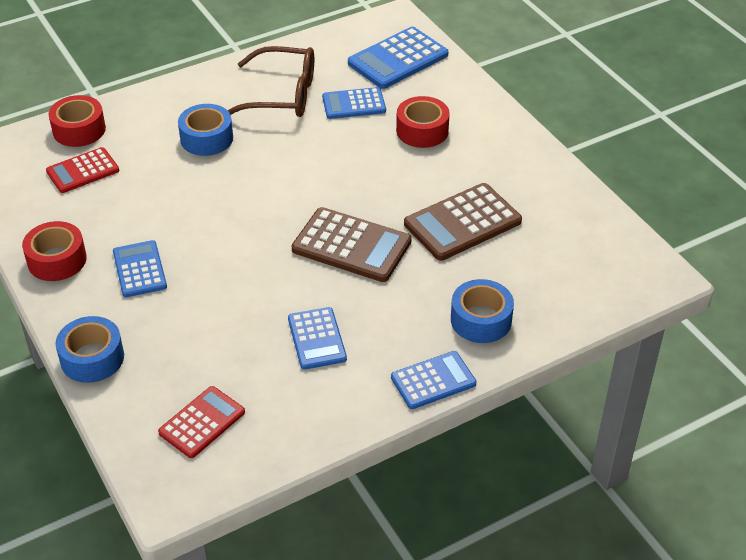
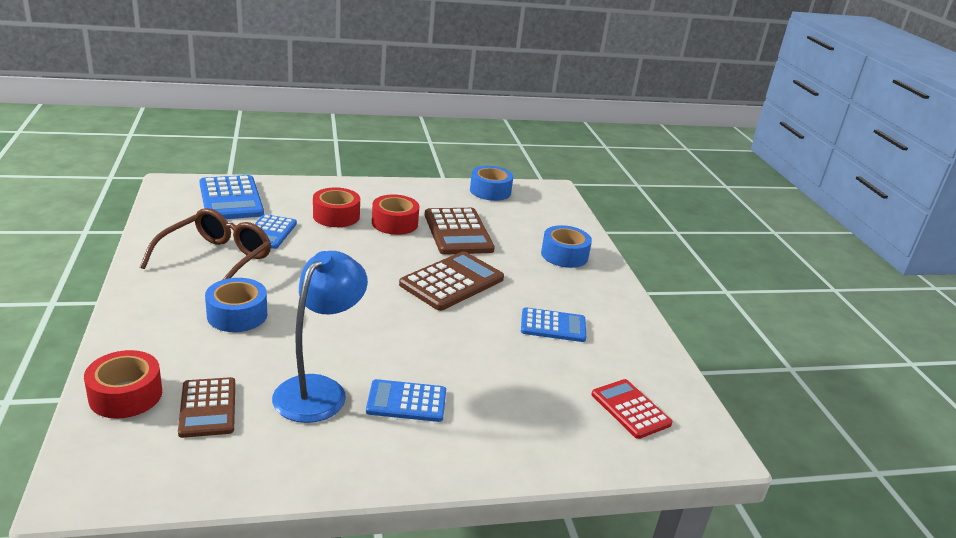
camera: 75 degrees left, 15 degrees down
(57, 260) = (350, 459): red tape -> red tape (395, 223)
(83, 171) = (208, 408): red calculator -> brown calculator
(92, 358) = (521, 462): blue tape -> blue tape (490, 191)
(131, 216) = (319, 390): none -> blue lamp
(433, 381) = (617, 289): blue calculator -> none

